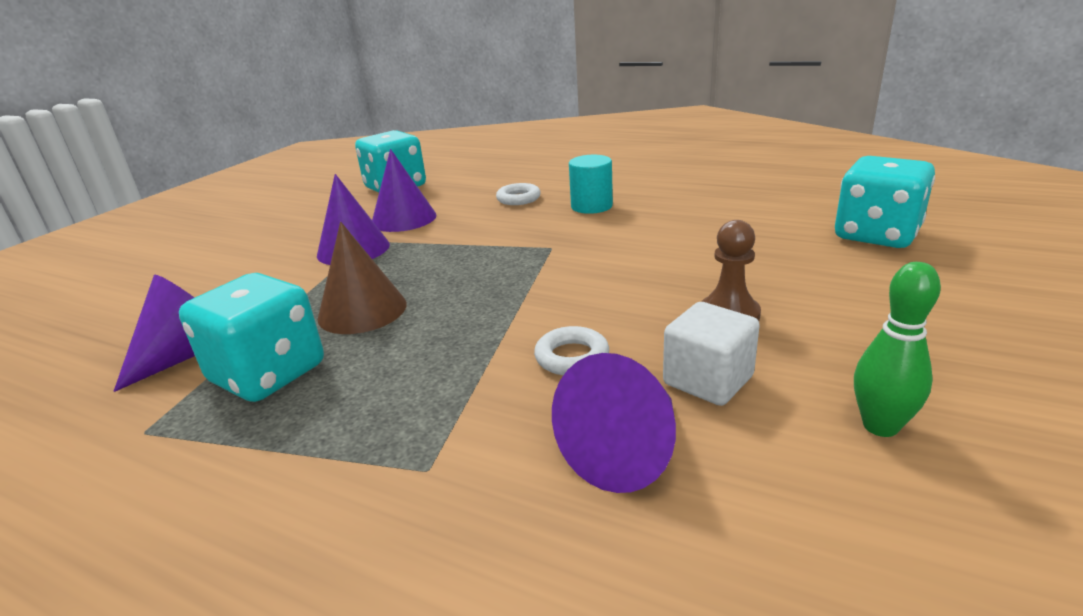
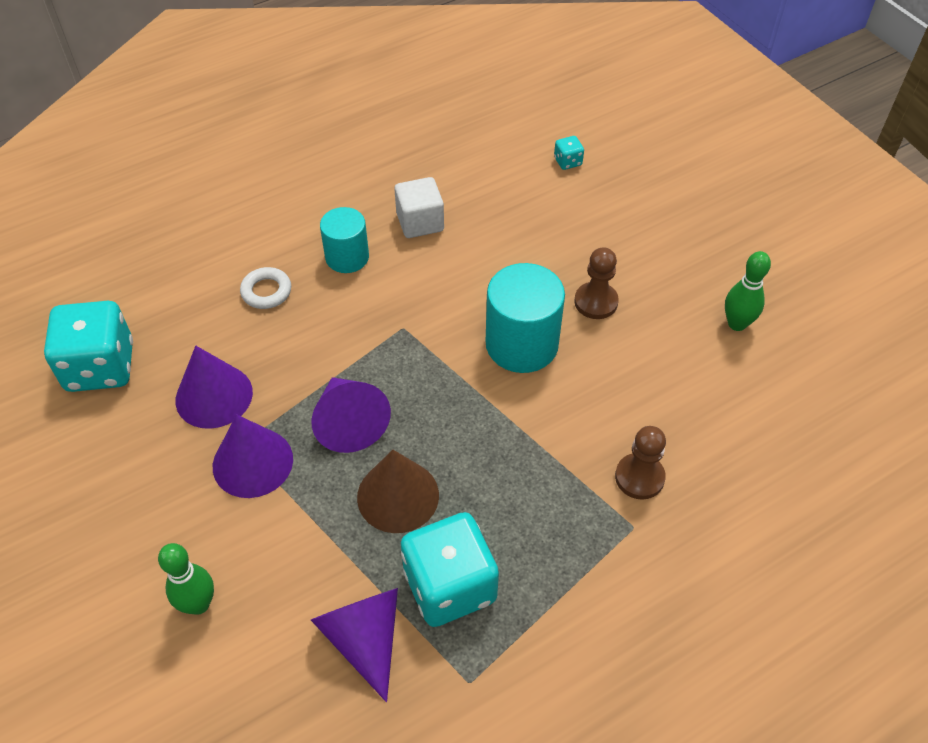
camera: 60 degrees left, 25 degrees up
(206, 280) = (198, 604): none -> green bowling pin
(511, 443) = (639, 477): none -> brown pawn
(572, 357) = (577, 404): white ring -> none
(609, 299) = (521, 344): none -> turquoise cylinder
(626, 451) = (683, 431): purple cone -> purple cone (349, 423)
(708, 380) = (652, 359): white cube -> white cube (420, 222)
(876, 235) = (567, 162): turquoise dice -> turquoise dice, size x0.41

